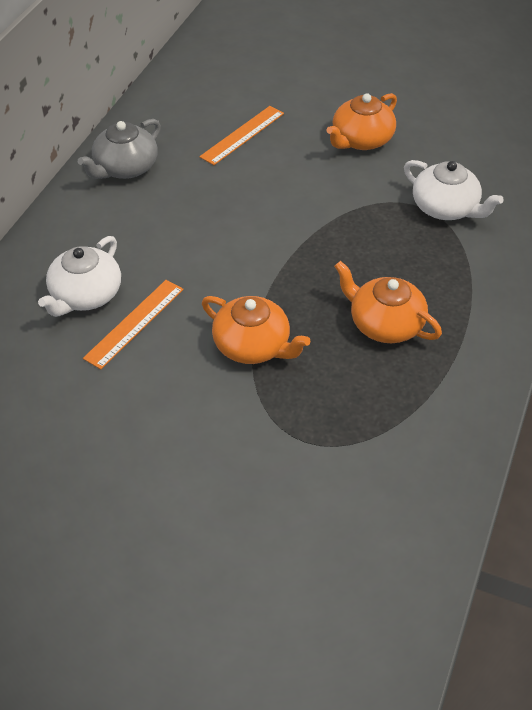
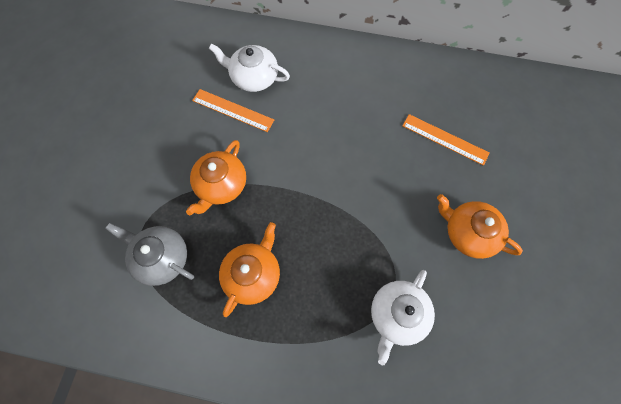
camera: 80 degrees right, 20 degrees up
(125, 168) = (382, 70): grey teapot -> grey teapot (161, 258)

